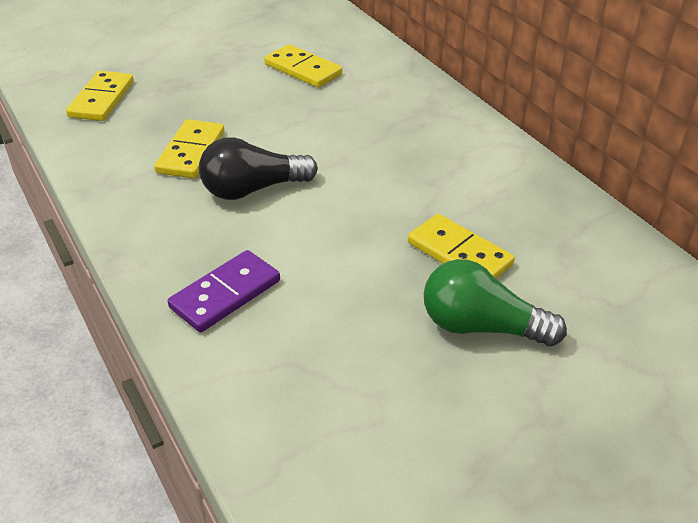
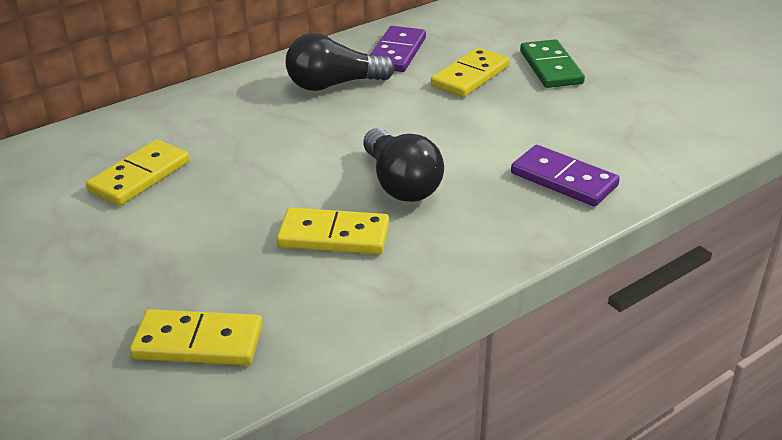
camera: 95 degrees left, 5 degrees down
(444, 159) = (334, 85): none -> black light bulb
(481, 327) = (550, 67): green light bulb -> green domino
(519, 204) = (397, 52): none -> purple domino

